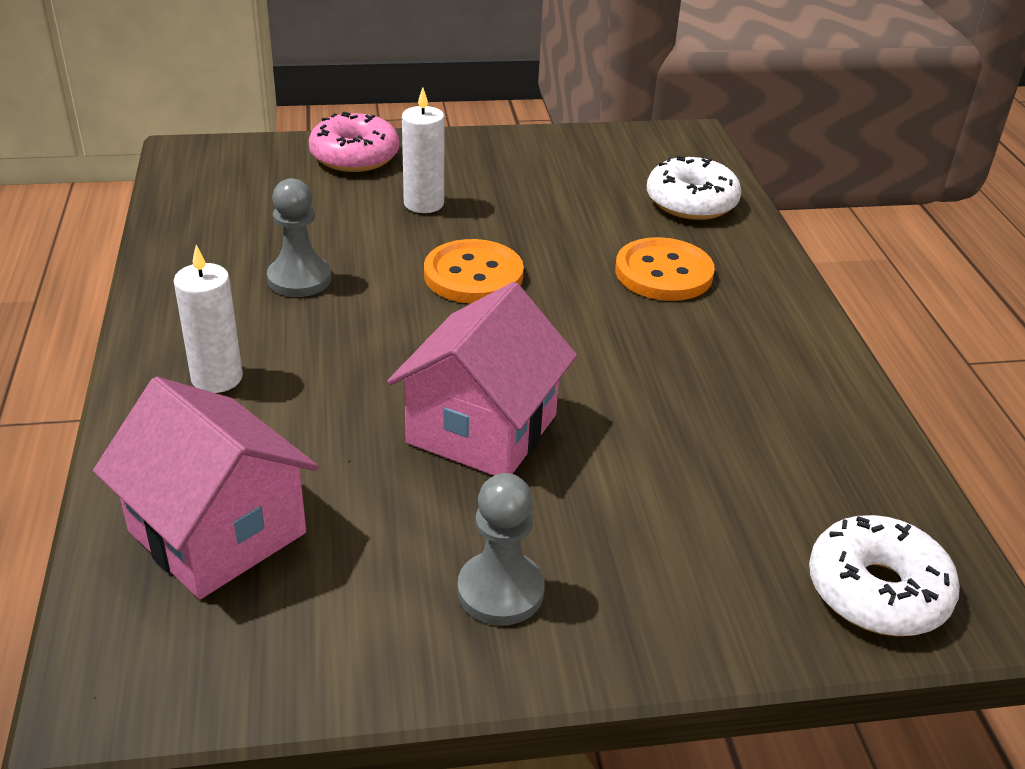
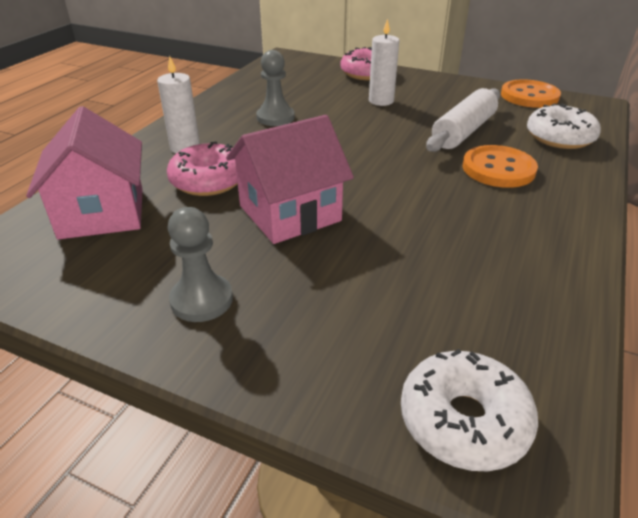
camera: 35 degrees right, 0 degrees up
(317, 420) = (208, 181): none -> pink donut
(473, 275) = (371, 139): orange button -> orange button (529, 96)
(577, 226) = (463, 132): none -> white rolling pin

